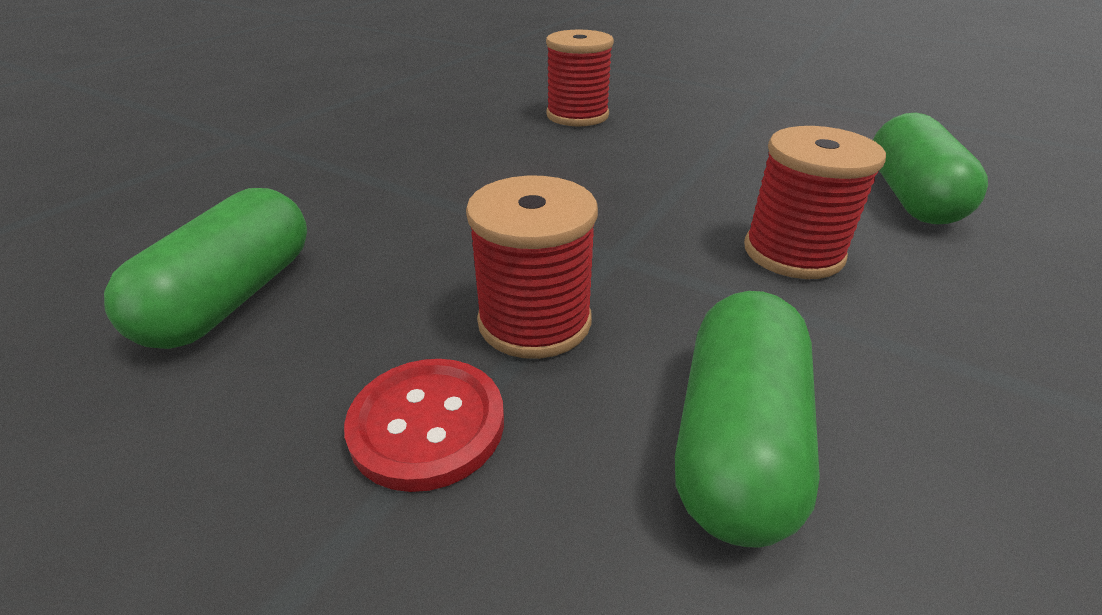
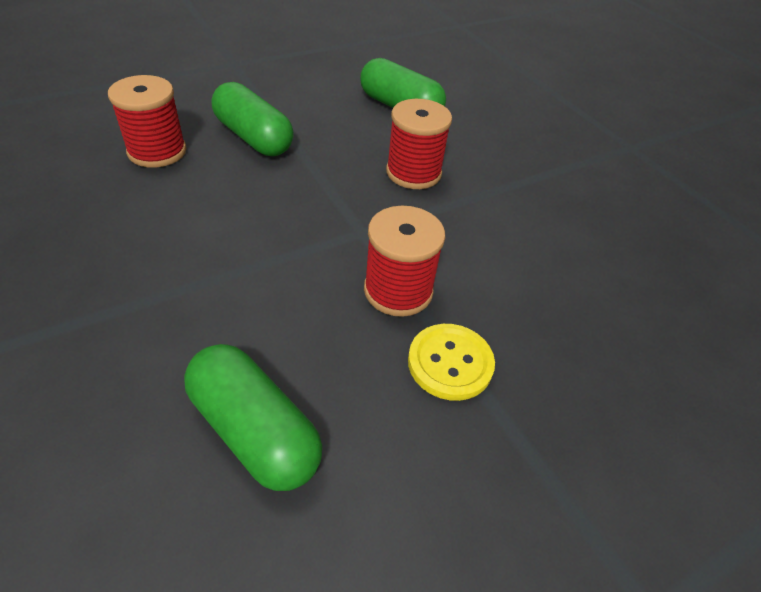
camera: 65 degrees left, 10 degrees up
(427, 425) = (450, 363): red button -> yellow button
(735, 440) = (517, 267): green capsule -> green capsule (253, 138)

